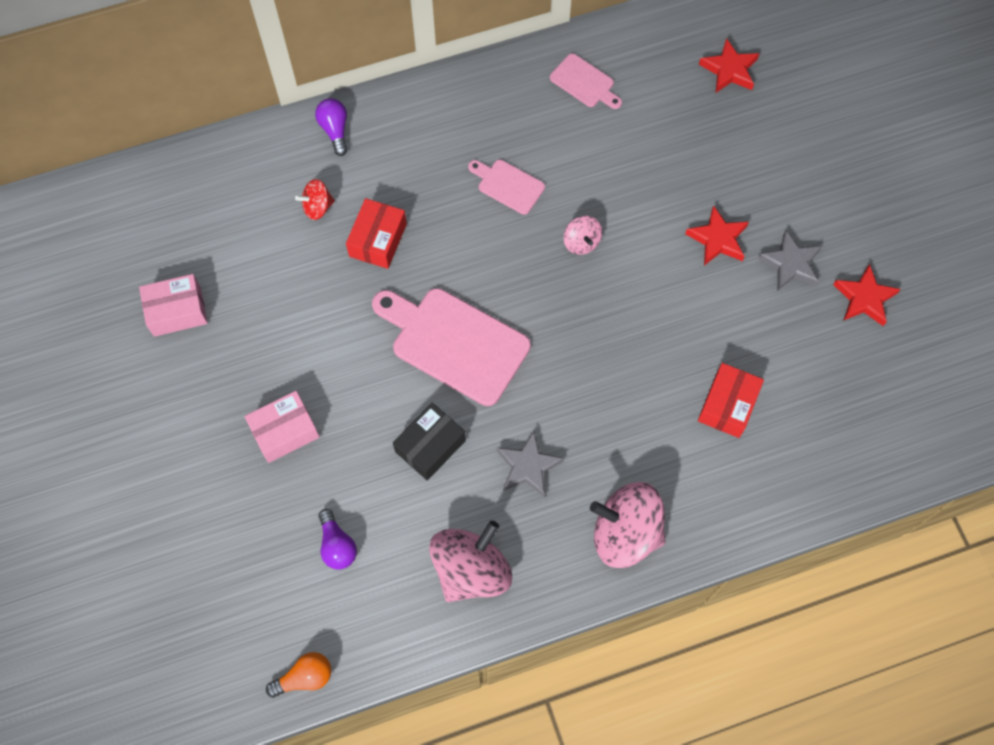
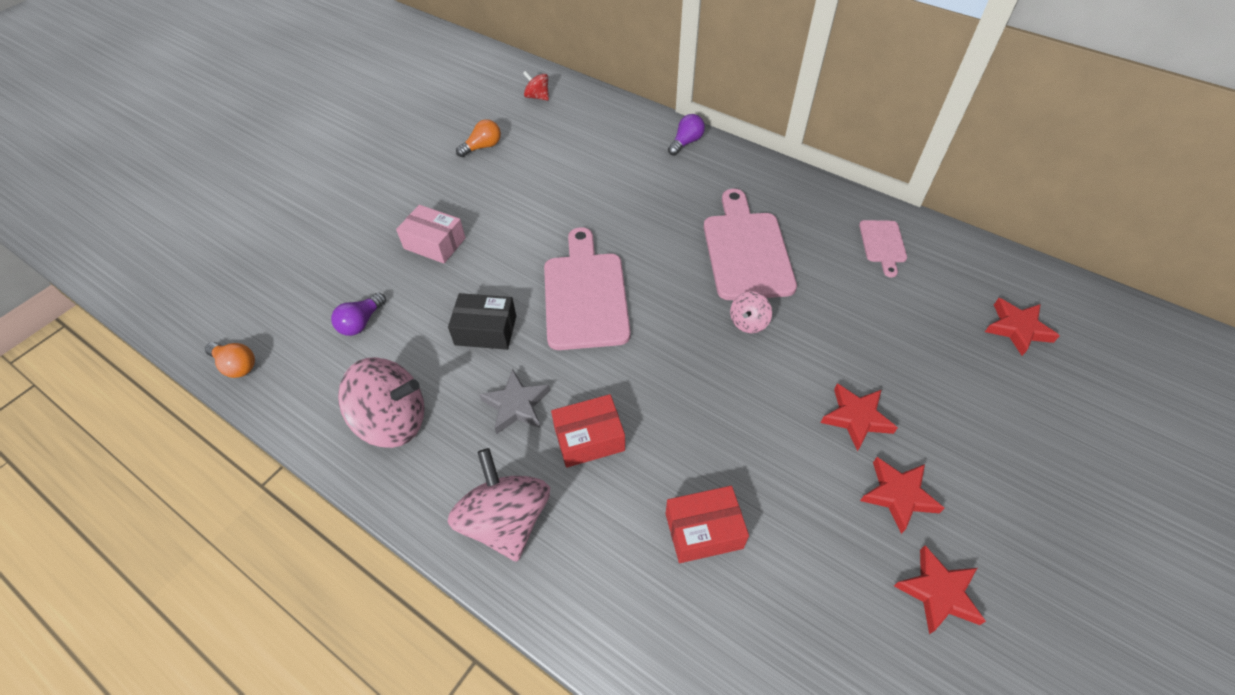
camera: 55 degrees right, 15 degrees down
(177, 311) = (483, 147): pink box -> orange light bulb
(317, 207) = (621, 166): red spinning top -> red spinning top (537, 97)
(378, 240) = (627, 207): red box -> red box (589, 438)
(508, 185) = (746, 250): pink cutting board -> pink cutting board, size x1.96
(790, 264) = (898, 495): grey star -> red star

